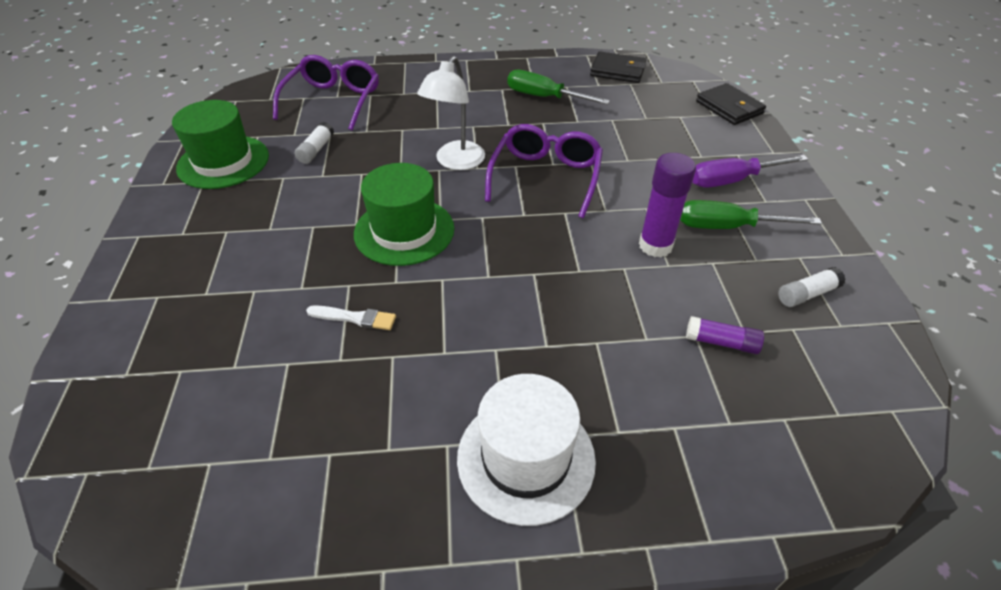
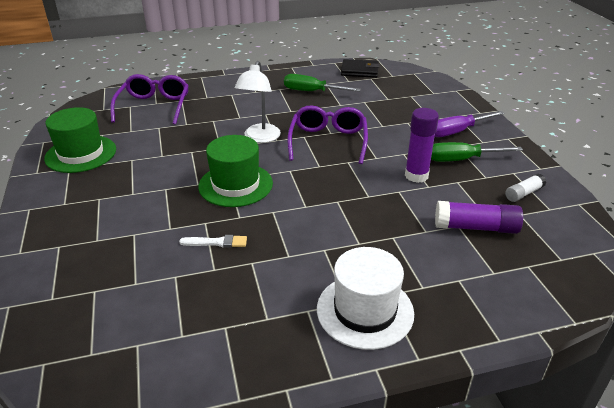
camera: 10 degrees left, 10 degrees down
(316, 150) = (151, 139): white glue stick -> none
(721, 342) = (476, 227): purple glue stick -> purple glue stick, size x1.67
(729, 107) = (443, 88): black wallet -> none

